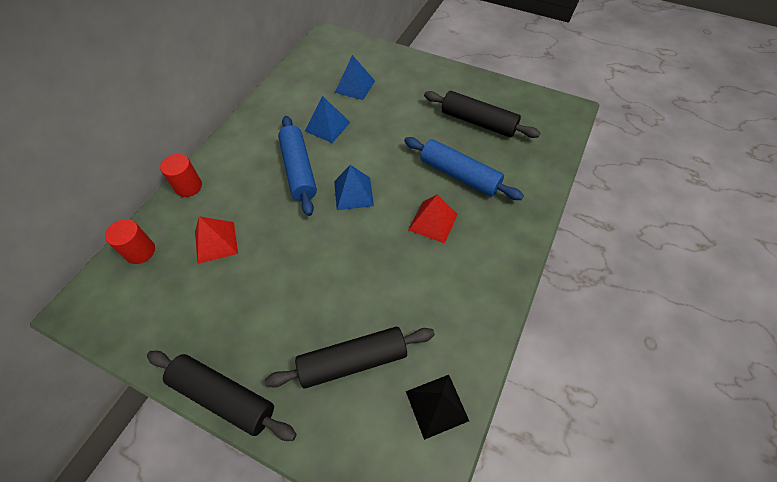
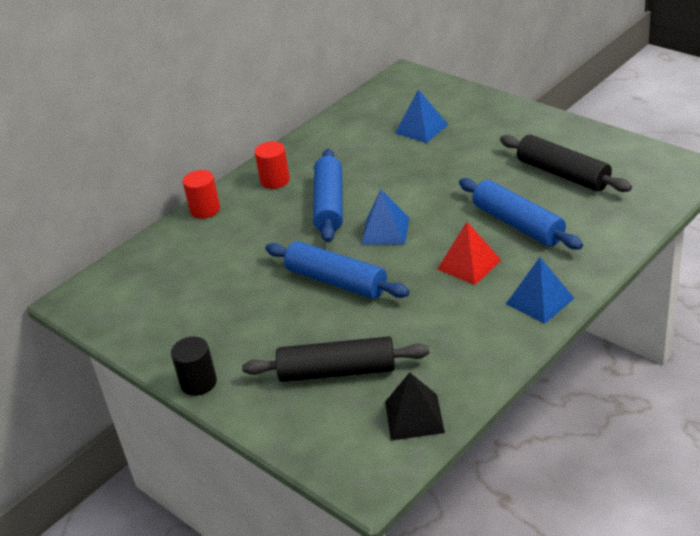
camera: 20 degrees right, 20 degrees down
(140, 251) = (143, 260): red cylinder -> red cylinder (275, 180)
(216, 242) = (222, 260): red pyramid -> none
(223, 397) = (198, 383): black rolling pin -> black cylinder
(325, 254) = (336, 281): none -> blue rolling pin
(327, 126) = (375, 166): blue pyramid -> blue pyramid (540, 301)

